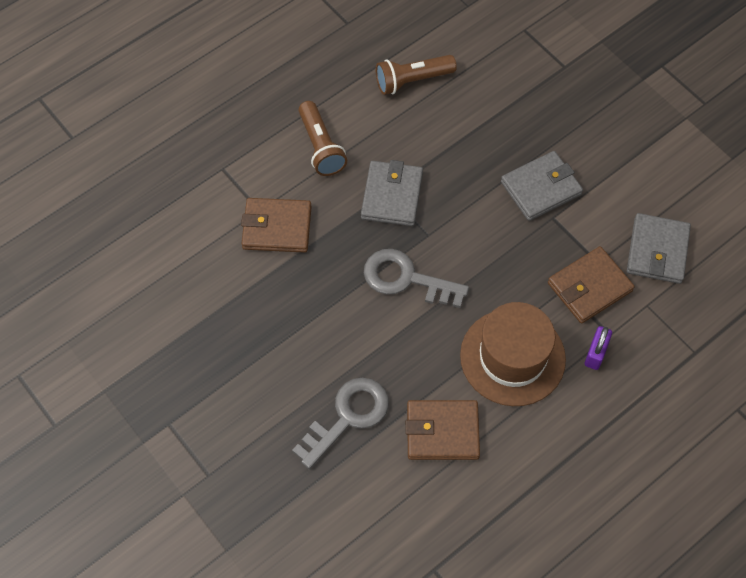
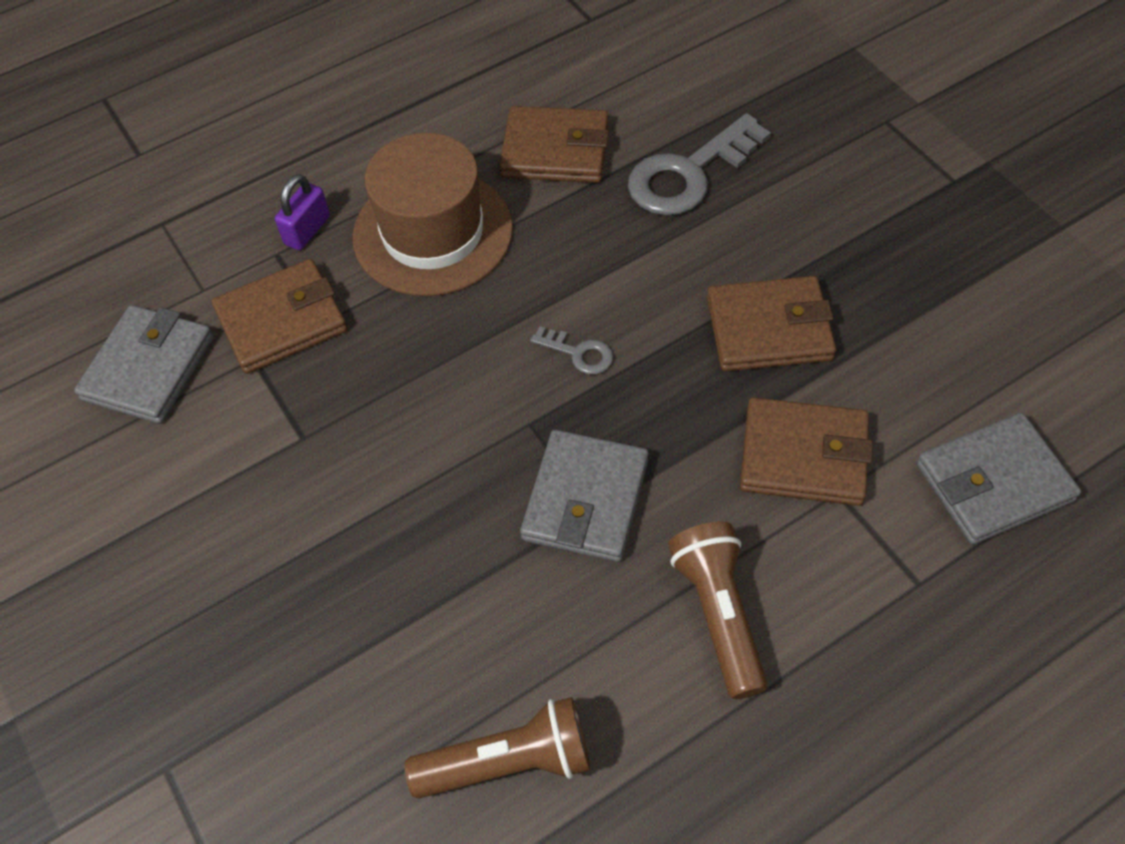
camera: 170 degrees left, 5 degrees down
(294, 303) = (769, 329): none -> brown wallet
(406, 279) = (579, 353): grey key -> grey key, size x0.48
(541, 188) = (306, 492): grey wallet -> grey wallet (993, 482)

